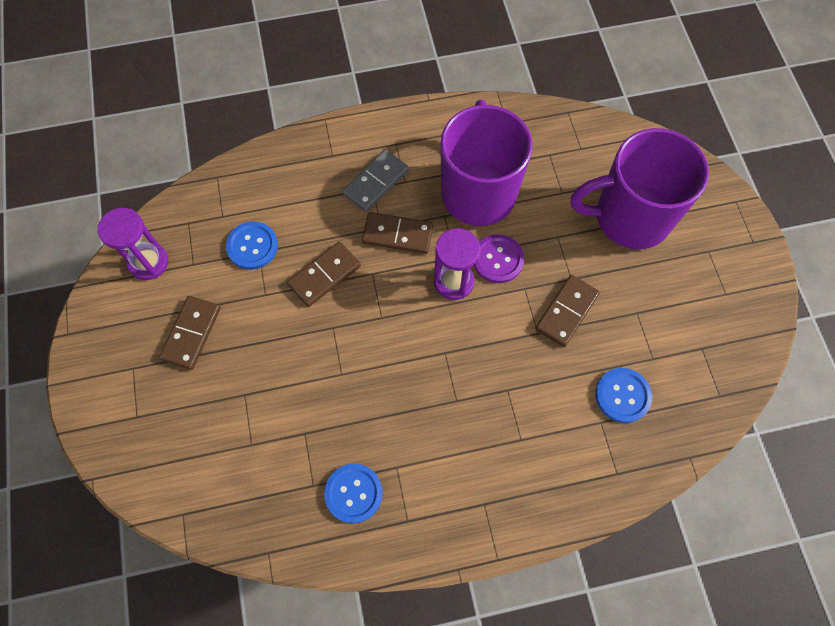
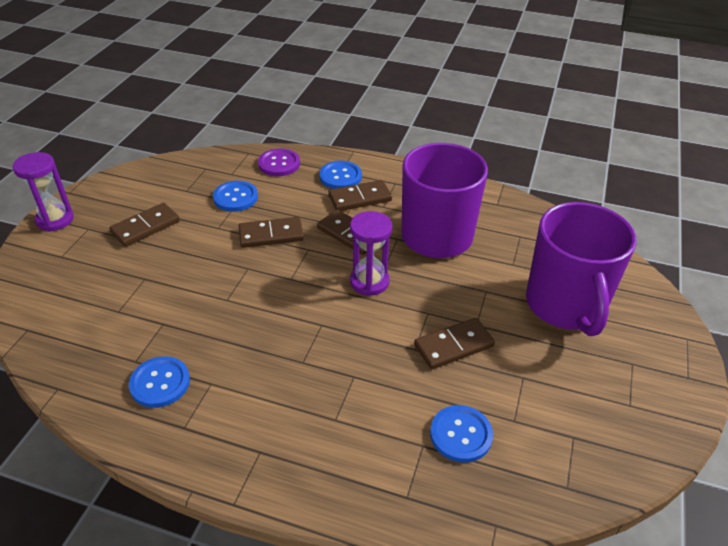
camera: 30 degrees right, 25 degrees down
(148, 262) = (158, 178): purple hourglass -> purple hourglass (55, 220)
(337, 162) = (340, 176): none -> blue button
(376, 182) = (360, 198): grey domino -> brown domino
(498, 259) = (419, 283): purple button -> purple button (279, 164)
(629, 217) = (565, 305): purple mug -> purple mug turned 120 degrees counterclockwise

